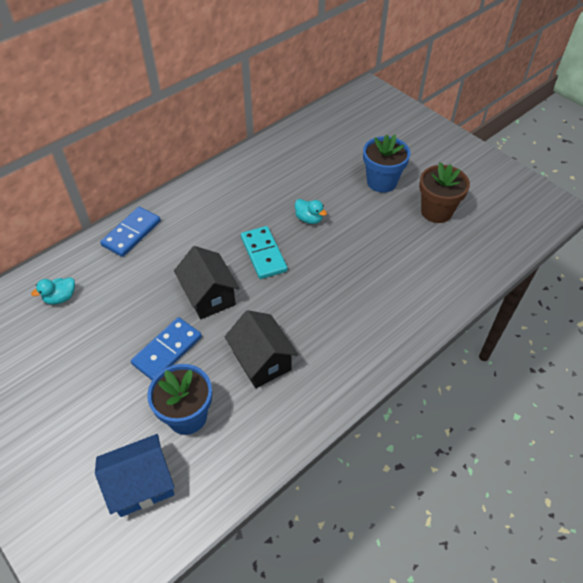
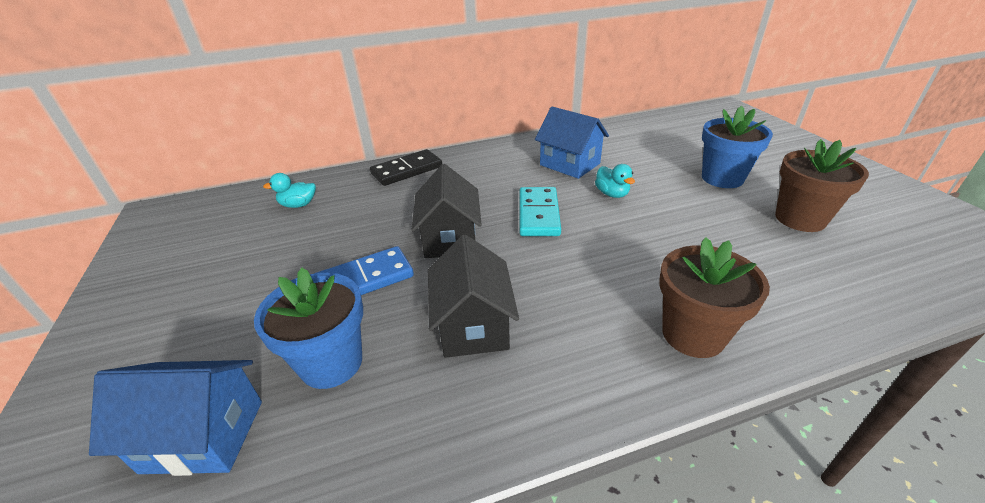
camera: 25 degrees right, 15 degrees down
(132, 233) = (407, 170): blue domino -> black domino
(266, 193) = (570, 164): none -> blue house
(390, 324) = (693, 334): none -> brown flower pot

